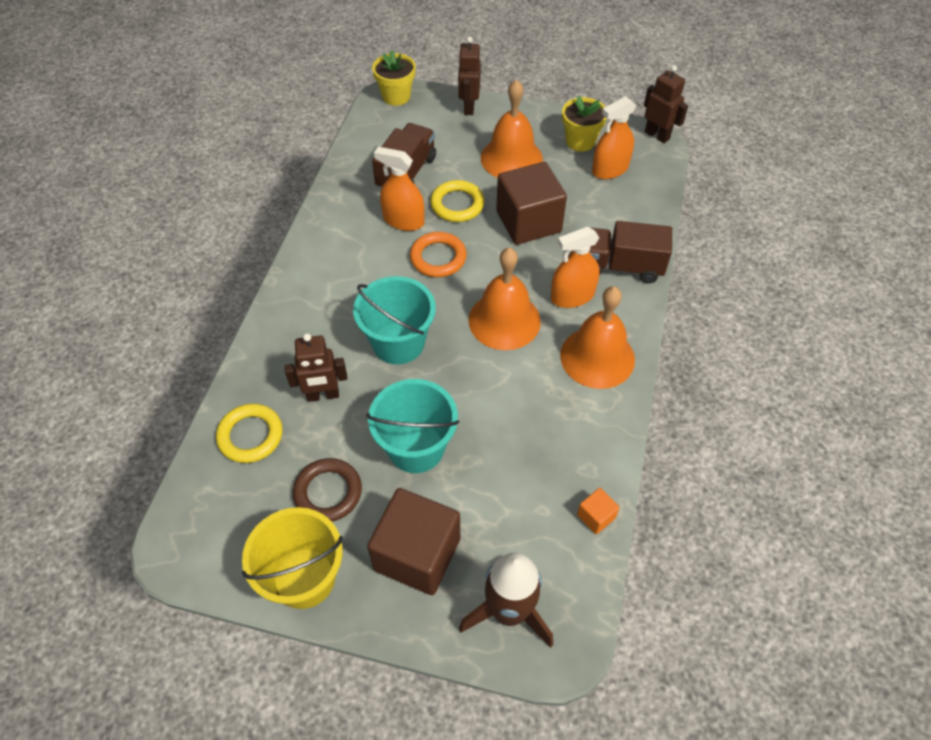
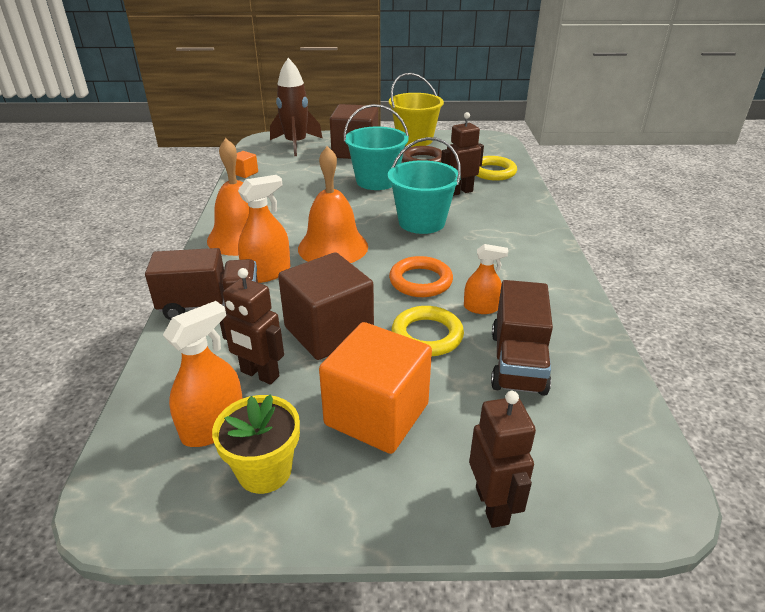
camera: 165 degrees right, 20 degrees down
(396, 96) = (641, 500): yellow flower pot -> none
(403, 220) = (481, 308): orange spray bottle -> orange spray bottle, size x0.65
(511, 158) = (377, 414): orange bell -> orange cube
(657, 135) = (111, 518): brown robot -> brown robot (259, 374)

